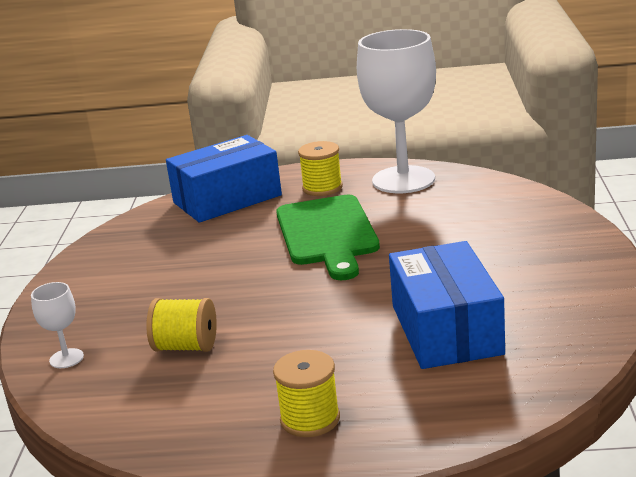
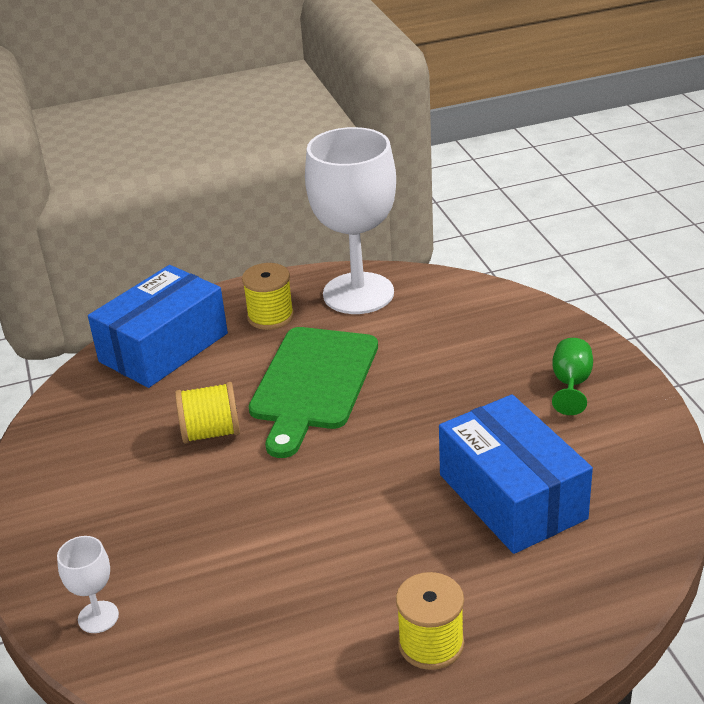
camera: 20 degrees left, 10 degrees up
(186, 347) = (236, 573): yellow spool -> yellow spool (211, 432)
(327, 234) = (312, 383): green cutting board -> green cutting board turned 45 degrees clockwise
(550, 259) = (571, 384): none -> green goblet

